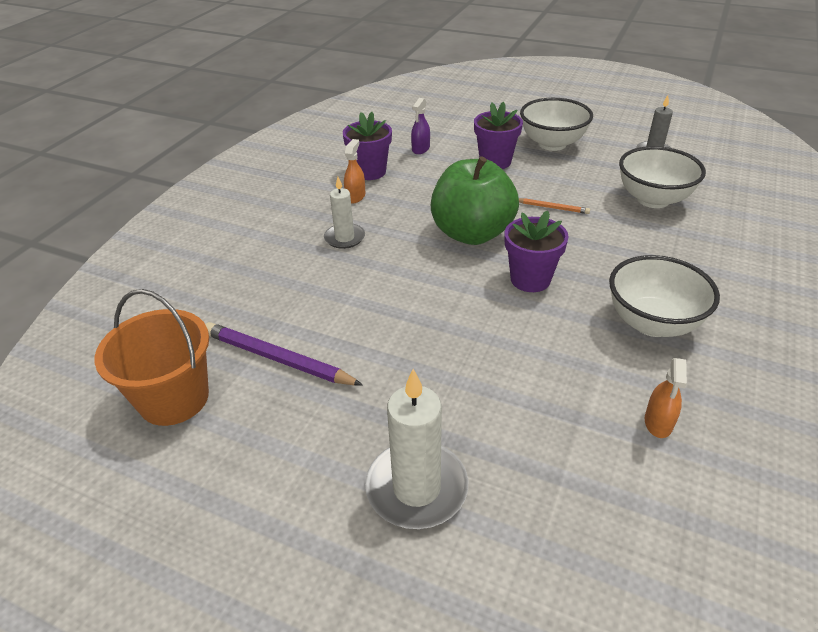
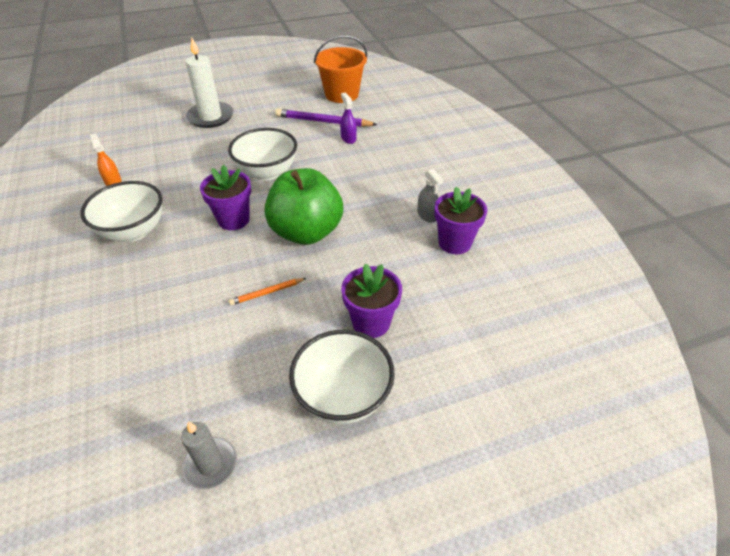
camera: 135 degrees right, 5 degrees up
(277, 358) = (323, 121): purple pencil -> purple pencil turned 150 degrees counterclockwise
(344, 238) = (384, 184): white candle -> none
(355, 196) = (427, 215): orange spray bottle -> grey spray bottle
(420, 149) = (457, 296): purple spray bottle -> purple spray bottle (348, 138)
(653, 199) = (177, 362): white bowl -> white bowl (267, 172)

